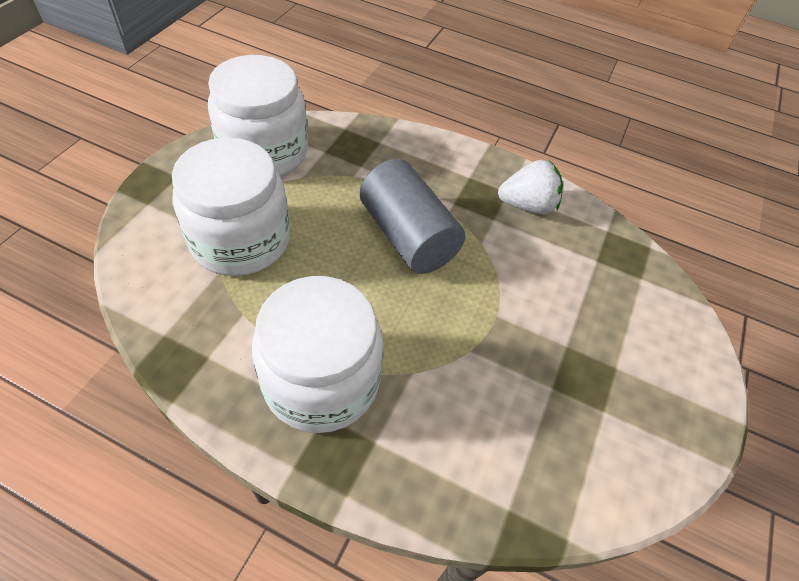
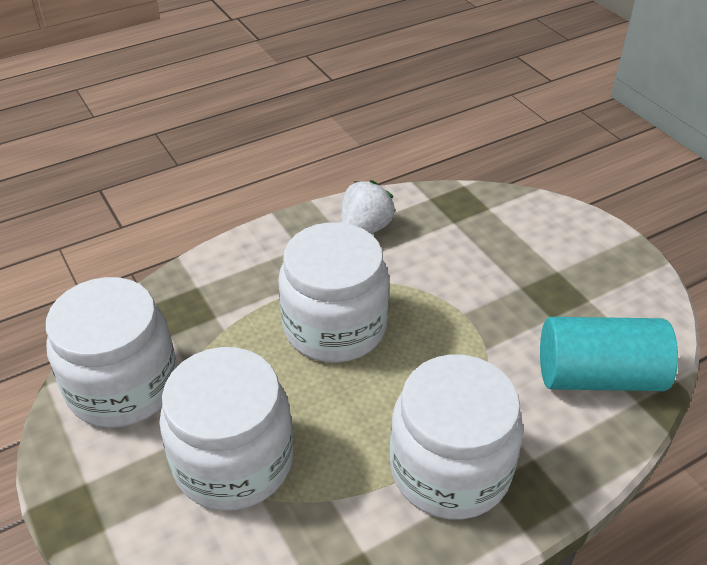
camera: 50 degrees left, 10 degrees down
(408, 236) = (334, 326): grey cylinder -> white jar
(512, 459) = (598, 376): none -> turquoise cylinder

